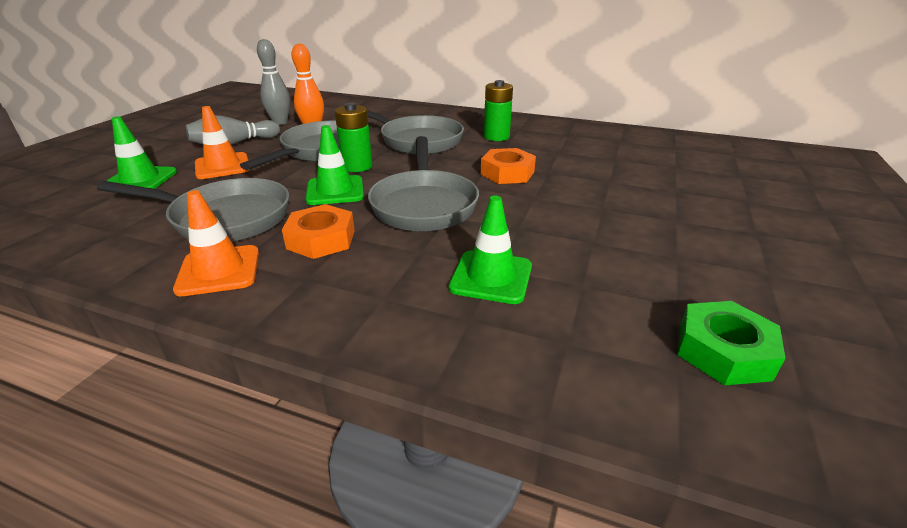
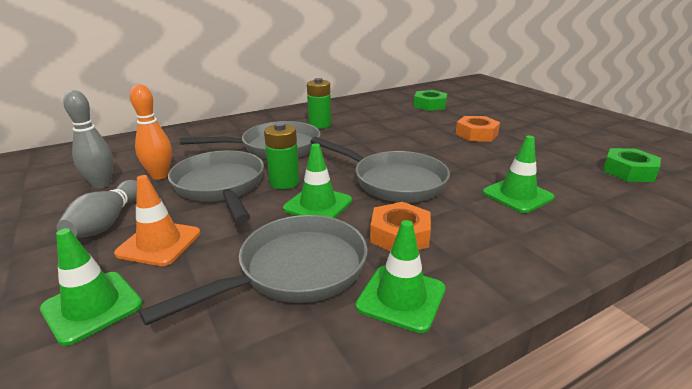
camera: 50 degrees left, 5 degrees down
(219, 270) = (401, 298): orange traffic cone -> green traffic cone
(507, 173) = (384, 143): orange nut -> orange nut (476, 134)
(664, 160) = (429, 105): none -> green nut

